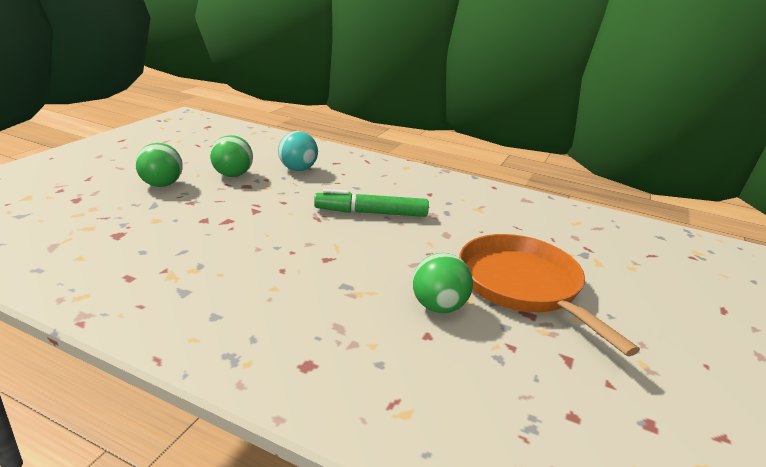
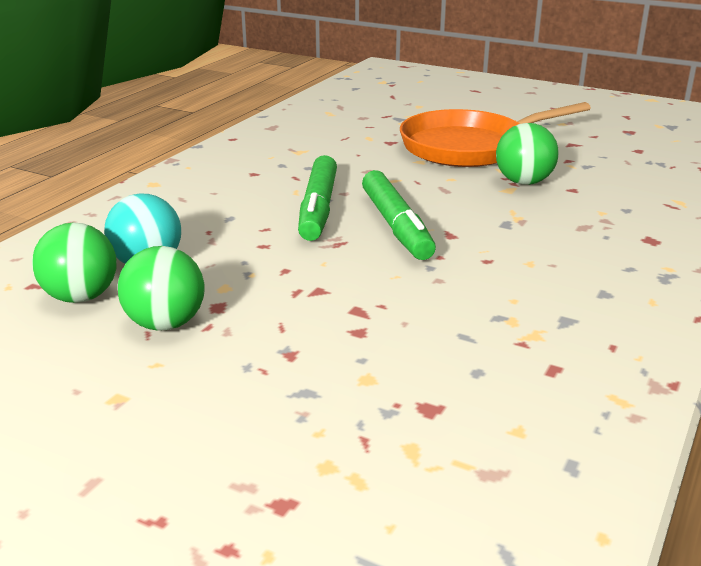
camera: 85 degrees left, 0 degrees up
(162, 185) = (207, 399): green ball -> green ball (81, 297)
(342, 238) = (396, 226): none -> green marker

